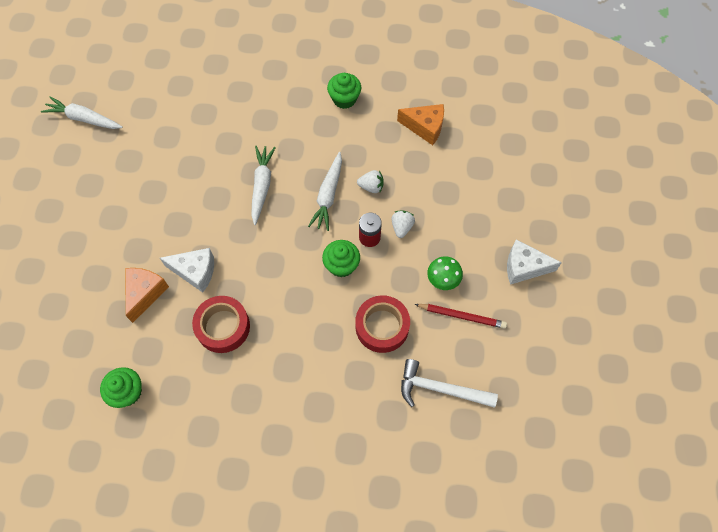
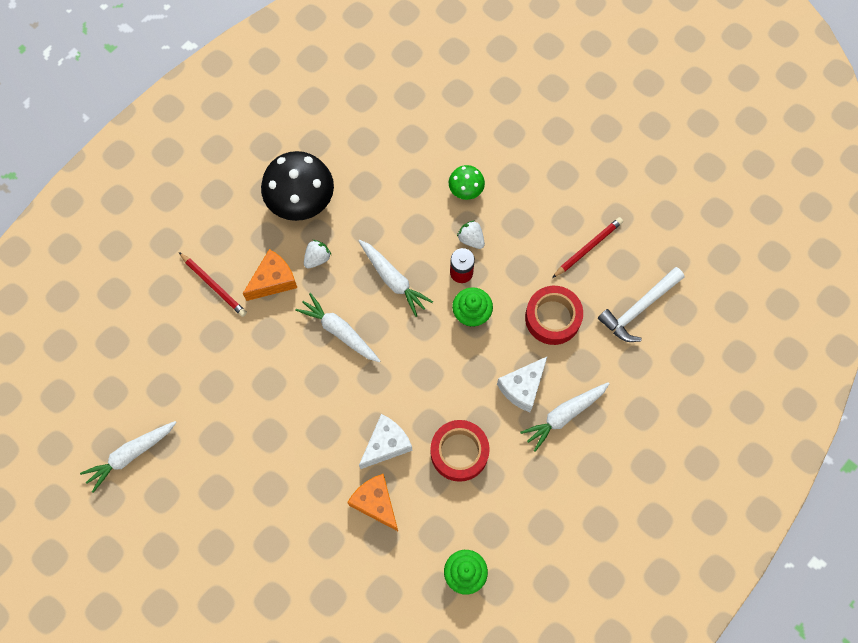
camera: 55 degrees left, 5 degrees up
(239, 89) = (213, 286): none -> red pencil
(306, 387) = (564, 415): none -> white carrot
(344, 99) = (300, 199): green cupcake -> black mushroom
(371, 187) = (412, 237): white strawberry -> white strawberry (317, 258)
(425, 127) = (385, 151): orange cheese -> orange cheese (273, 281)
(443, 279) = (544, 239): green mushroom -> green mushroom (466, 189)
(524, 267) = (579, 168): white cheese -> white cheese (522, 387)

